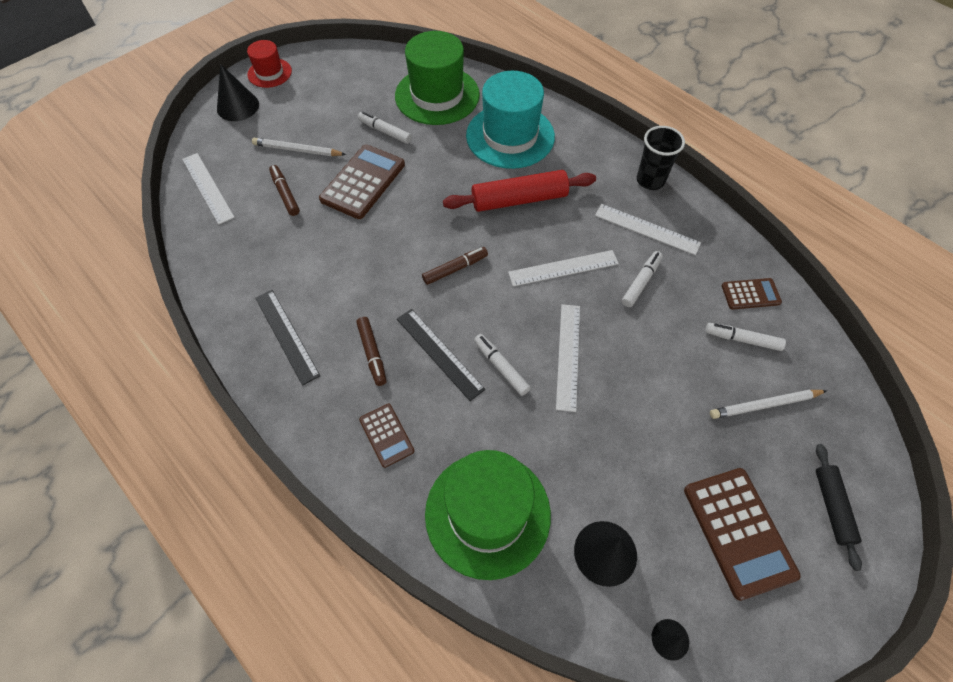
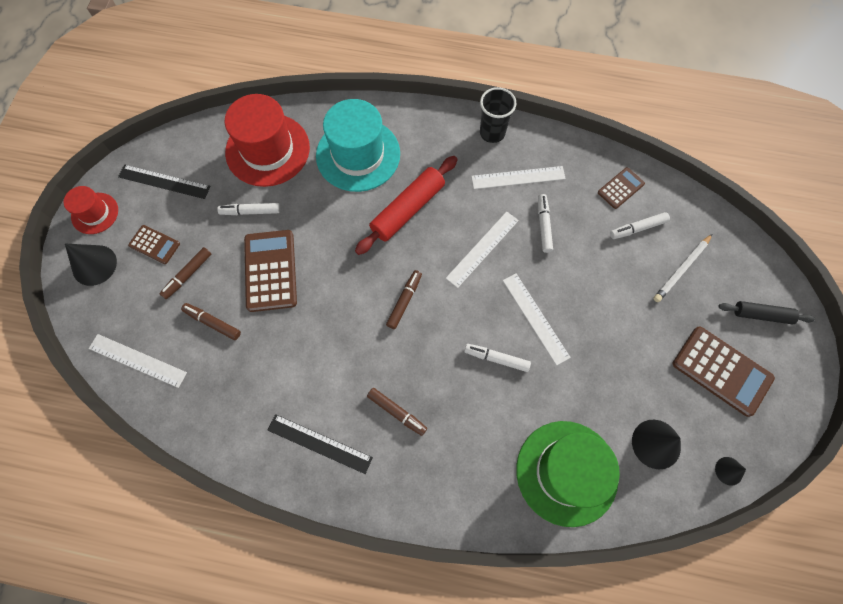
camera: 35 degrees left, 10 degrees up
(297, 150) = (188, 275): white pencil -> brown marker
(386, 435) = (457, 467): brown calculator -> brown calculator (154, 244)
(437, 95) = (267, 150): green hat -> red hat
(439, 353) = (445, 378): black ruler -> black ruler (164, 181)
(832, 507) = (761, 315): black rolling pin -> black rolling pin turned 45 degrees counterclockwise

